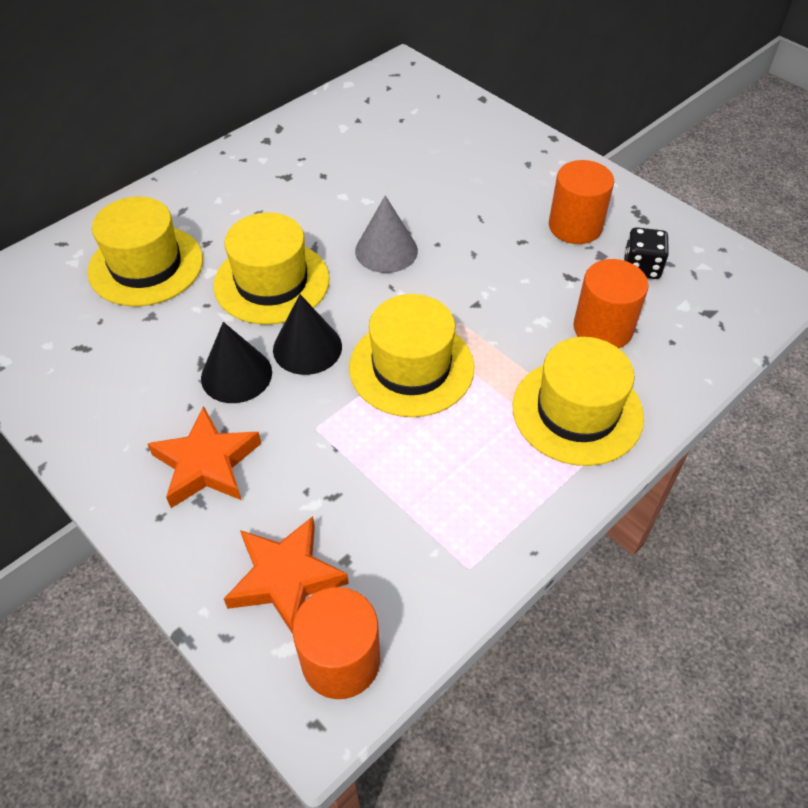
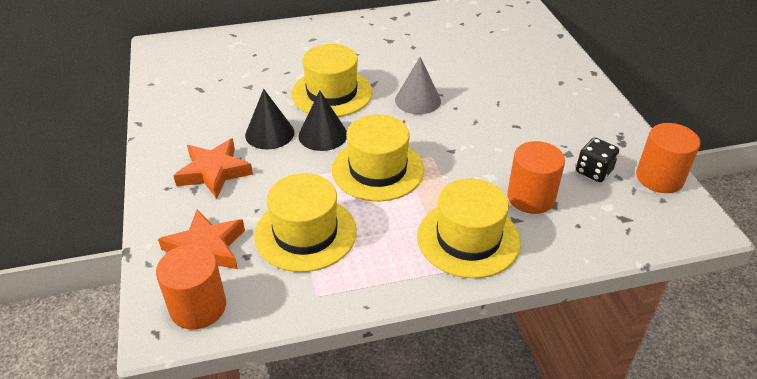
camera: 30 degrees right, 10 degrees down
(146, 265) = (268, 60): yellow hat -> yellow hat (305, 233)
(575, 226) = (563, 130): orange cylinder -> orange cylinder (659, 178)

